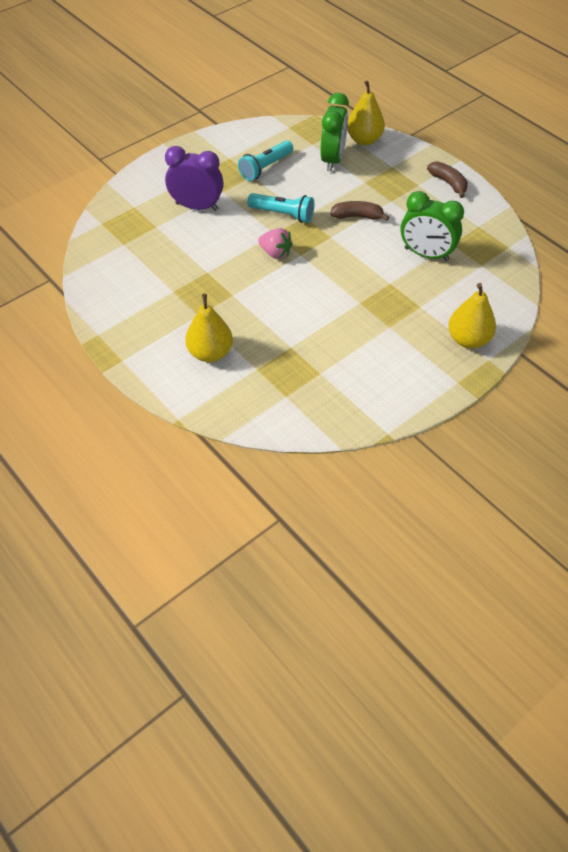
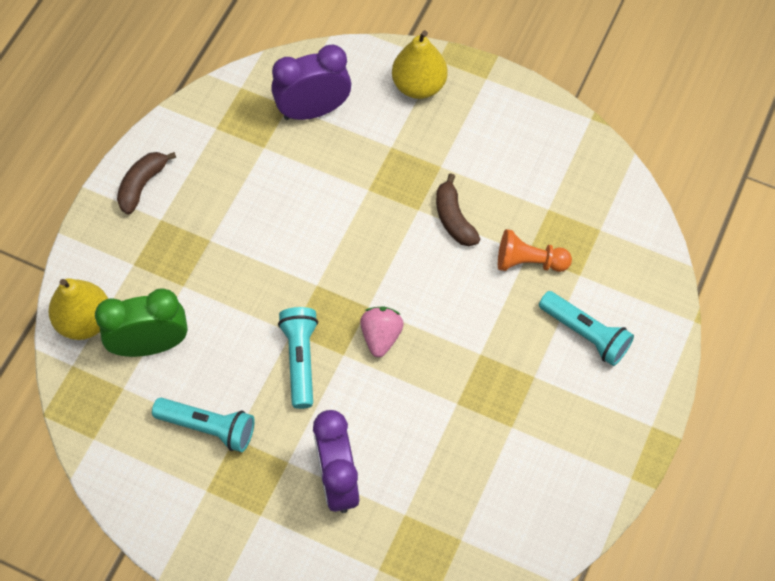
camera: 115 degrees left, 10 degrees up
(210, 353) = (585, 333): yellow pear -> turquoise flashlight
(284, 345) = (529, 262): none -> orange pawn
(357, 216) = (261, 268): brown banana -> brown banana (454, 219)
(426, 254) = (298, 167): green clock -> none
(471, 276) = (313, 110): none -> purple clock

